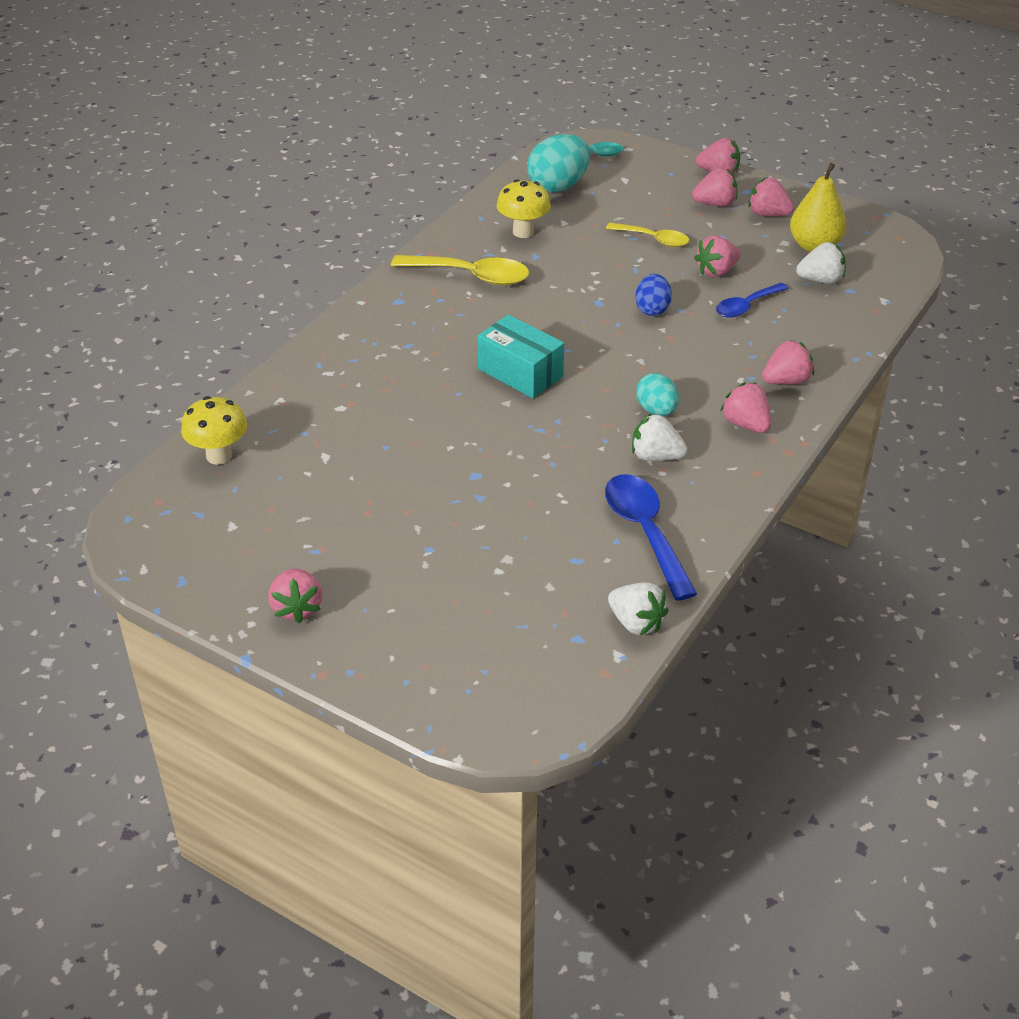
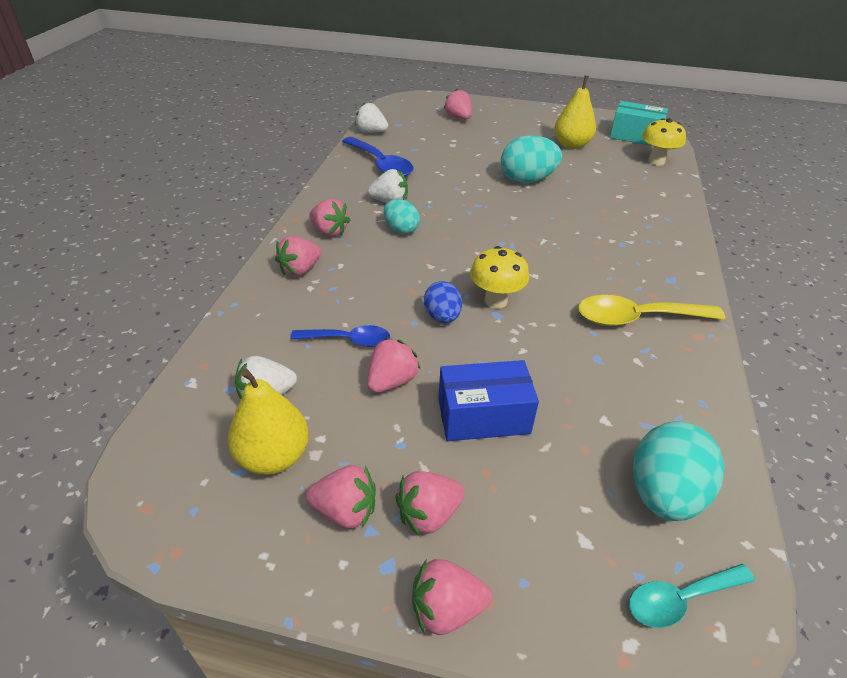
camera: 160 degrees right, 0 degrees up
(297, 608) = (539, 116): pink strawberry -> pink strawberry (458, 118)
(312, 517) = (571, 145): none -> yellow pear
(443, 457) = (527, 180): none -> turquoise egg
(520, 373) = (519, 238): turquoise box -> turquoise box (634, 136)
(523, 232) = (637, 391): yellow mushroom -> yellow mushroom (495, 301)
(653, 239) = (483, 416): yellow spoon -> blue box
(746, 306) = (348, 340): blue spoon -> blue spoon turned 60 degrees clockwise

